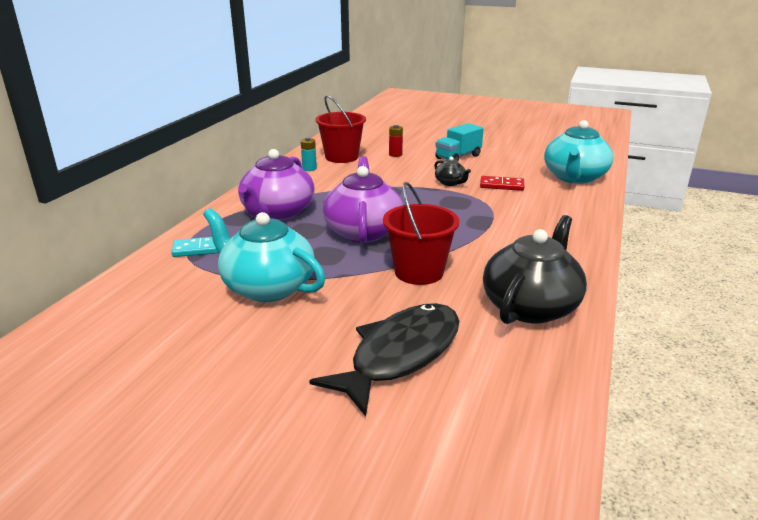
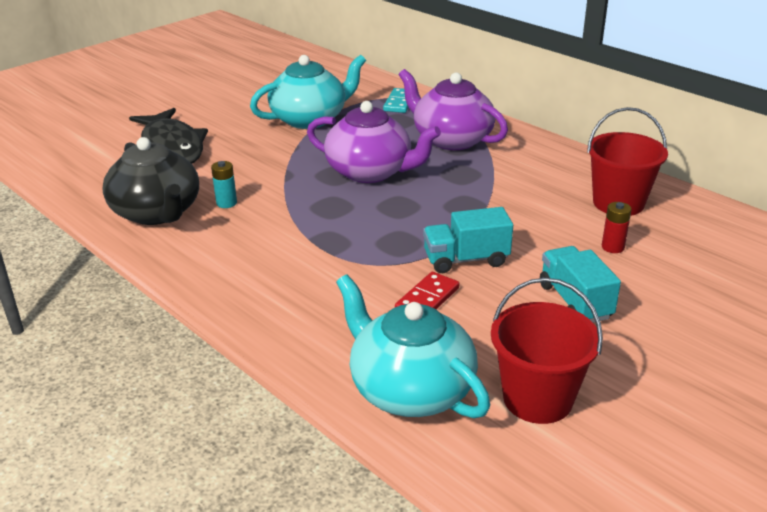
camera: 115 degrees right, 5 degrees up
(309, 168) = (580, 174): turquoise battery -> turquoise battery (226, 203)
(419, 272) = (266, 179): red bucket -> red bucket (537, 399)
(450, 183) = (466, 259): black teapot -> turquoise truck

